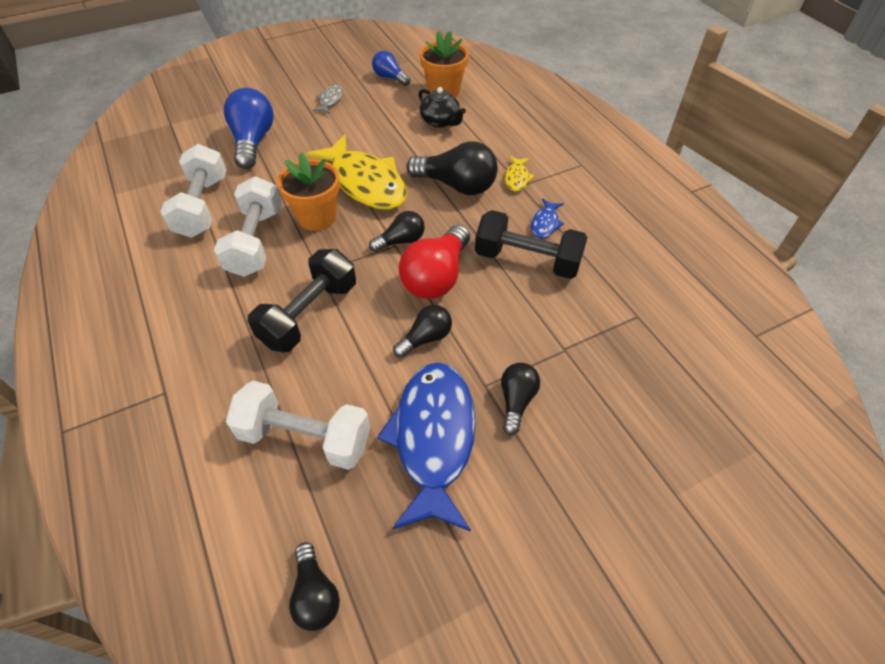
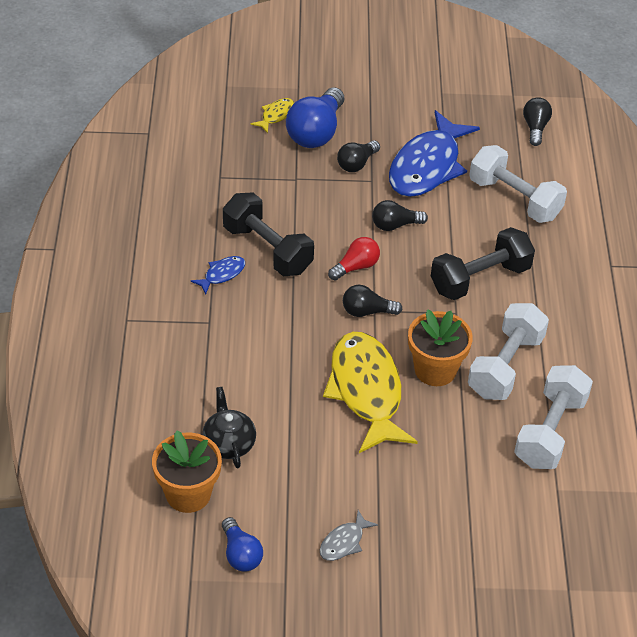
camera: 155 degrees left, 5 degrees down
(253, 141) = (469, 508): blue light bulb -> blue light bulb (316, 132)
(436, 277) = (356, 267): red light bulb -> red light bulb, size x0.58
(457, 185) = (273, 348): black light bulb -> none
(517, 178) = (206, 331): yellow fish -> yellow fish (276, 115)

